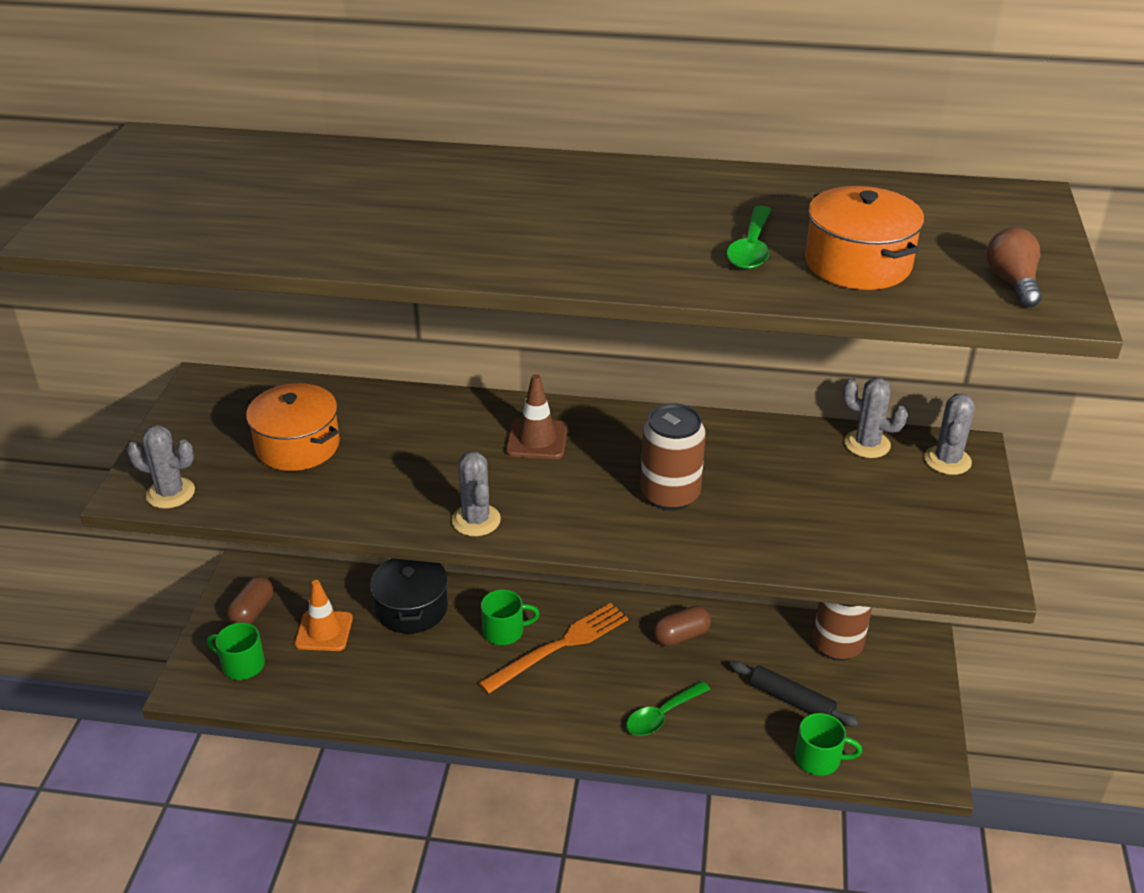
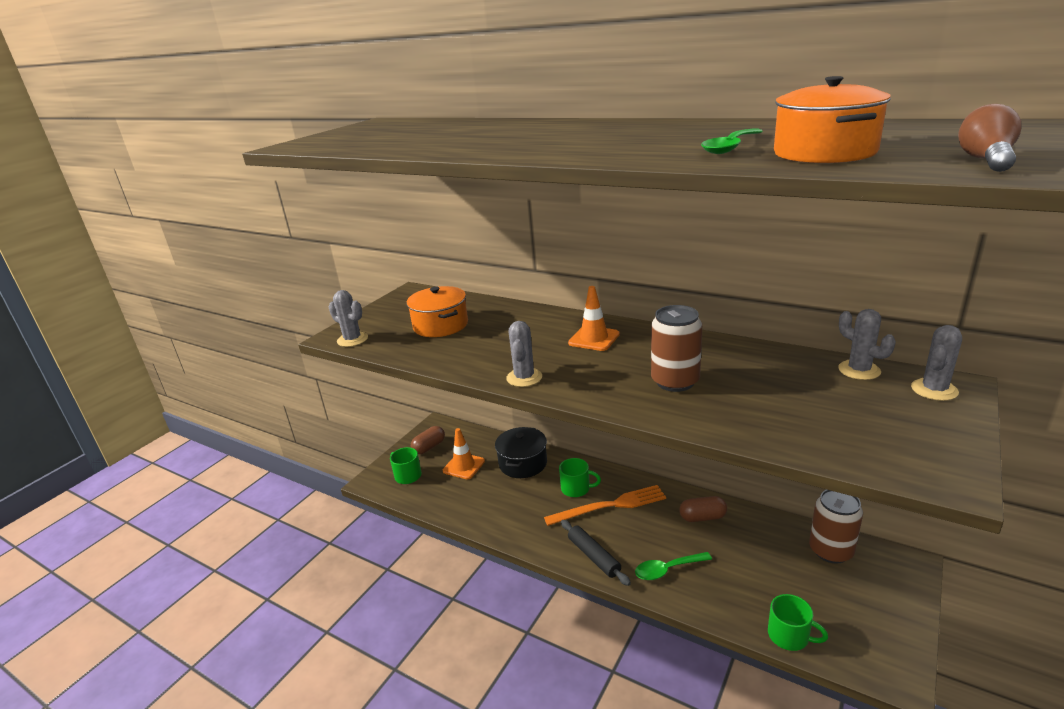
camera: 25 degrees right, 10 degrees down
(537, 440) = (594, 339): brown traffic cone -> orange traffic cone
(791, 700) = (778, 583): black rolling pin -> black rolling pin (594, 556)

